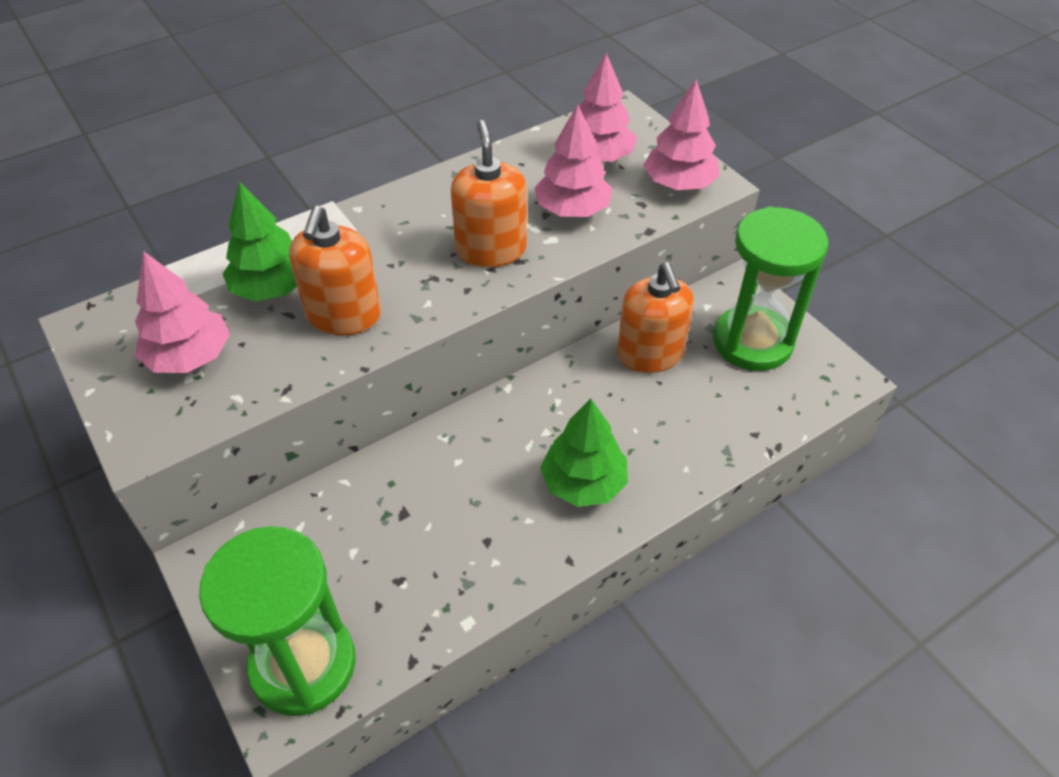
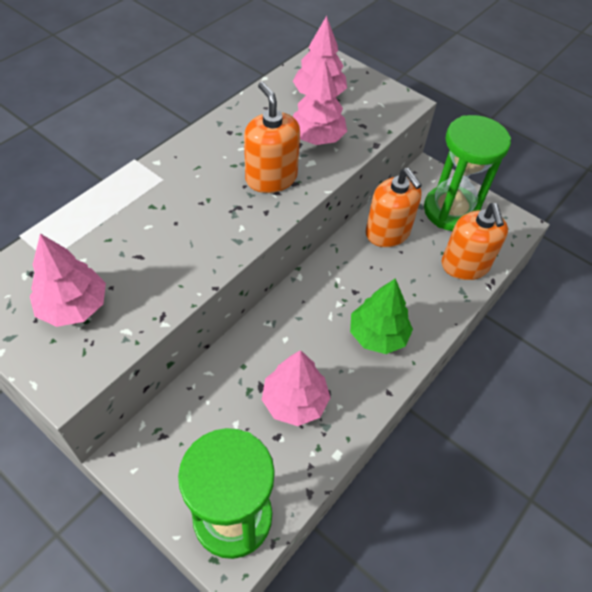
camera: 20 degrees left, 5 degrees up
(271, 288) = (116, 238): green tree -> none
(343, 315) = (182, 249): orange soap dispenser -> orange soap dispenser (465, 265)
(679, 184) = (382, 106): pink tree -> pink tree (294, 401)

